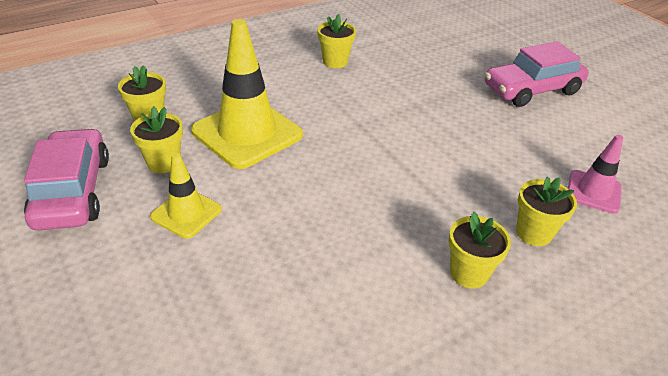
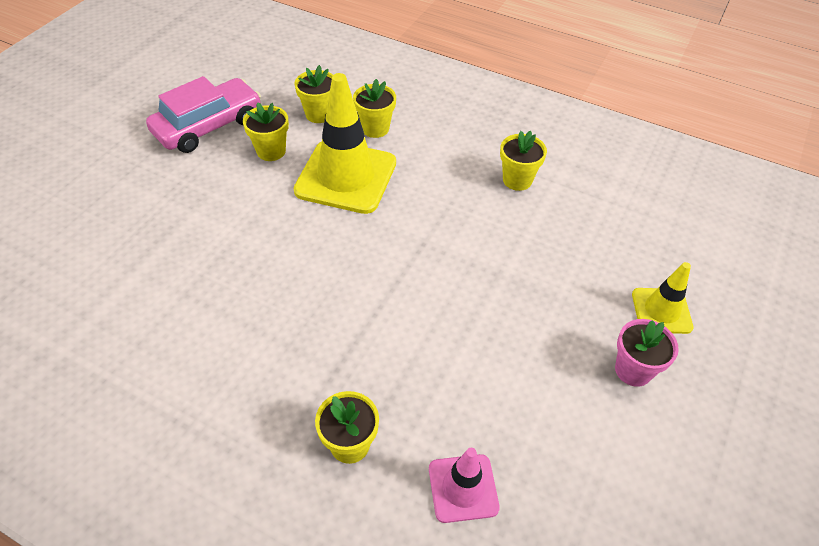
camera: 60 degrees right, 10 degrees up
(186, 213) = (222, 193): yellow traffic cone -> yellow traffic cone (661, 311)
(469, 273) = (259, 405): yellow flower pot -> yellow flower pot (375, 128)
(531, 90) = (633, 370): pink car -> pink flower pot

